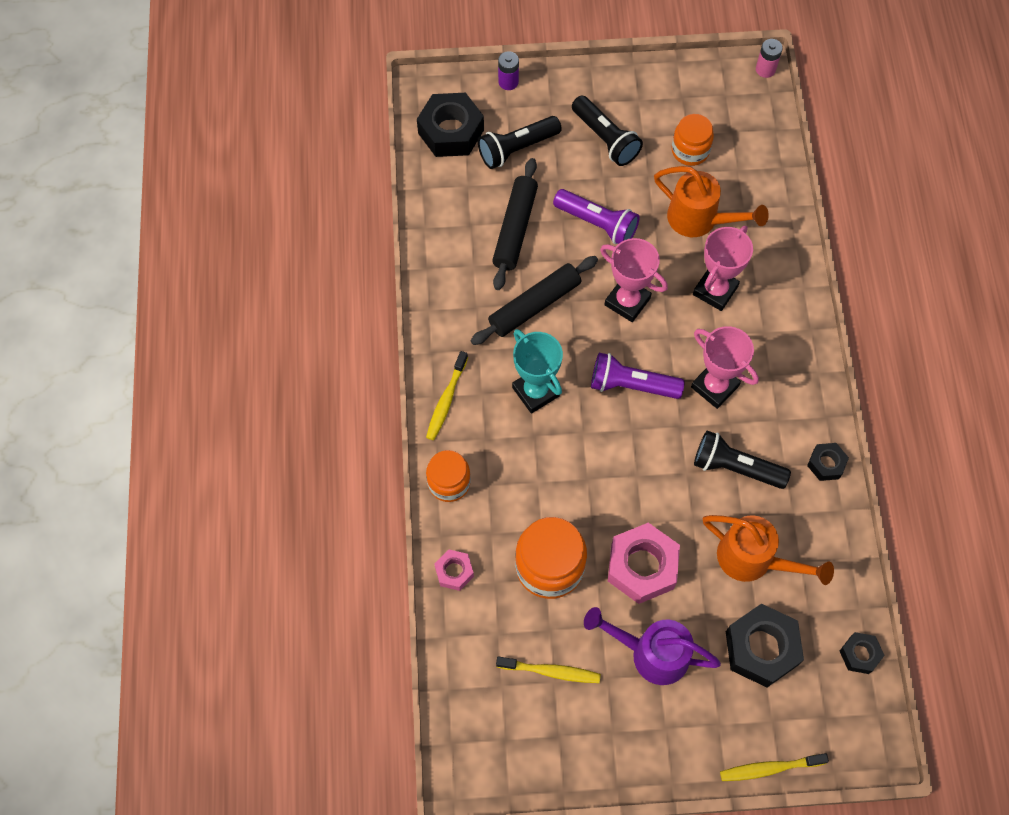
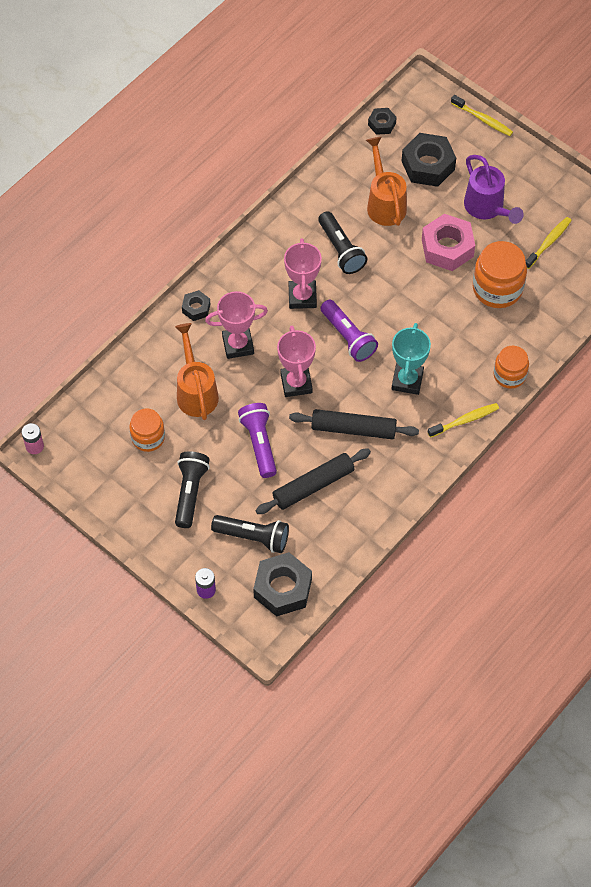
camera: 135 degrees left, 5 degrees down
(454, 572) = (553, 328): pink nut -> none
(551, 671) = (548, 242): yellow toothbrush -> yellow toothbrush turned 75 degrees clockwise
(826, 464) = (290, 211): black nut -> black nut (196, 308)

